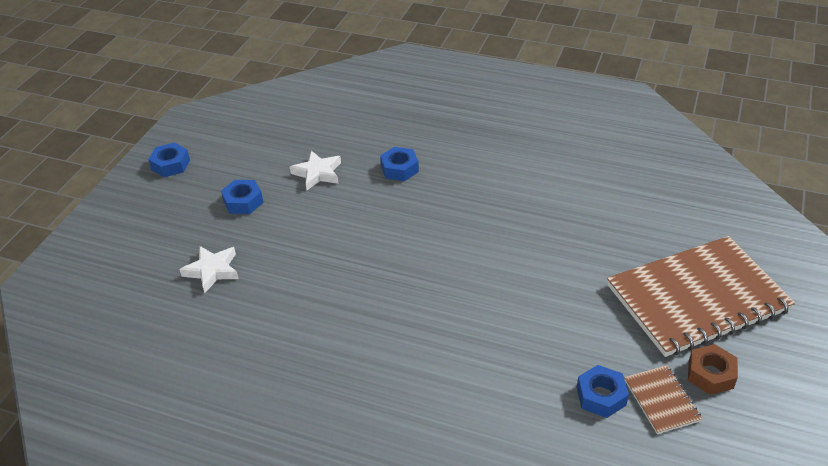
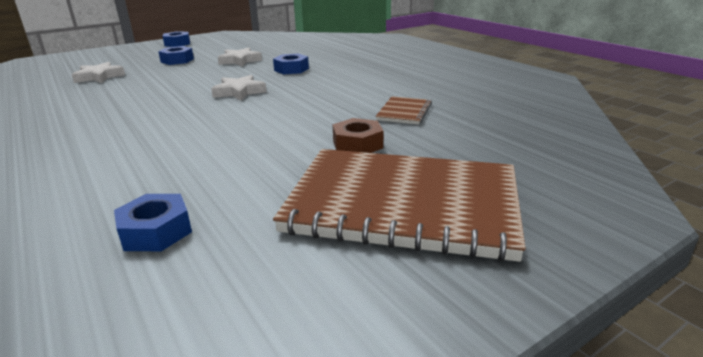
camera: 35 degrees right, 15 degrees down
(411, 229) = (239, 92): none -> white star
(661, 400) = (202, 267): brown notebook -> brown notebook (404, 112)
(710, 374) = (301, 273): brown nut -> brown nut (357, 144)

